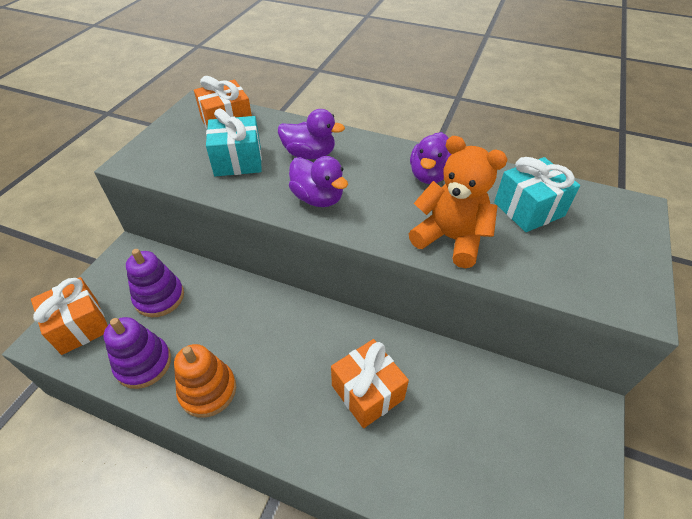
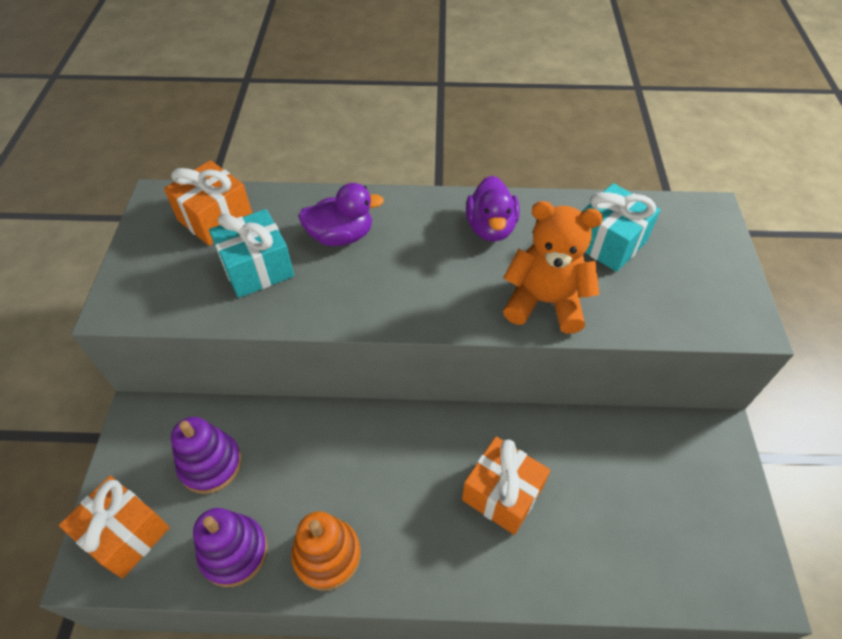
camera: 20 degrees left, 5 degrees up
(318, 198) = (379, 293): purple duck -> none

